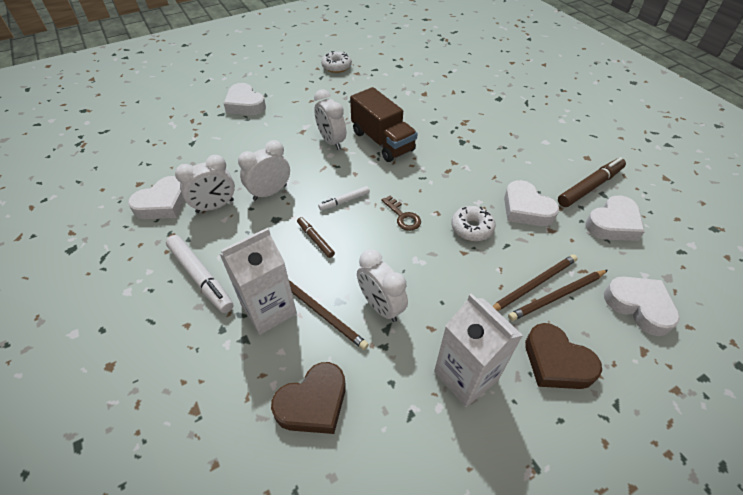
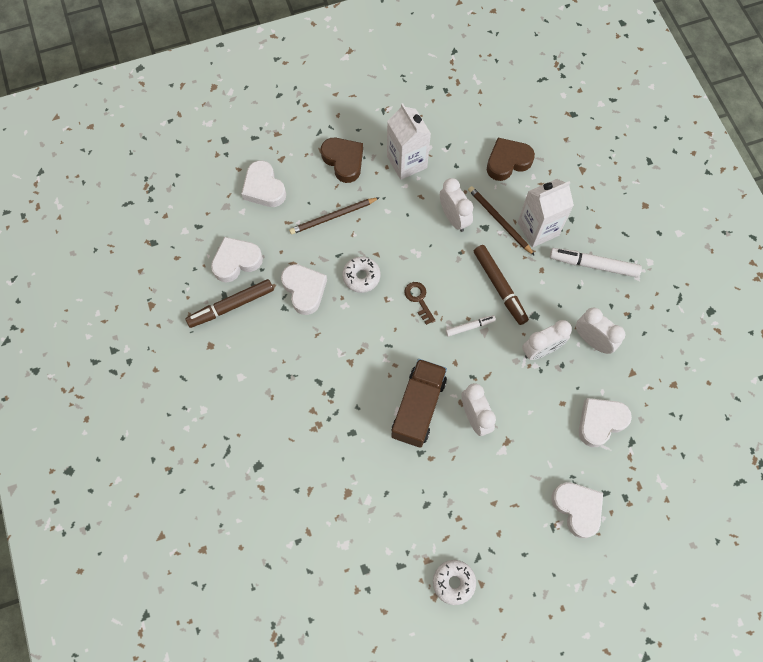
camera: 170 degrees left, 20 degrees up
(163, 203) = (643, 352): white heart -> white heart (600, 422)
(201, 277) = (593, 265): white marker -> white marker turned 45 degrees counterclockwise
(215, 206) = (592, 340): white clock -> white clock turned 60 degrees clockwise
(315, 240) = (500, 287): brown marker -> brown marker, size x1.78
(382, 141) = (418, 407): brown truck -> brown truck turned 45 degrees clockwise
(557, 296) = (319, 205): brown pencil -> none

